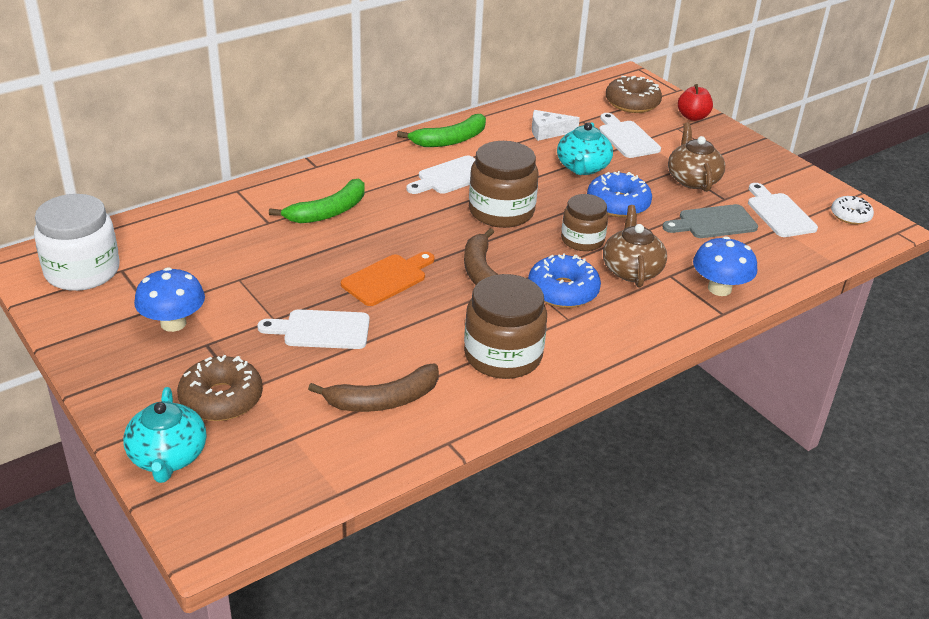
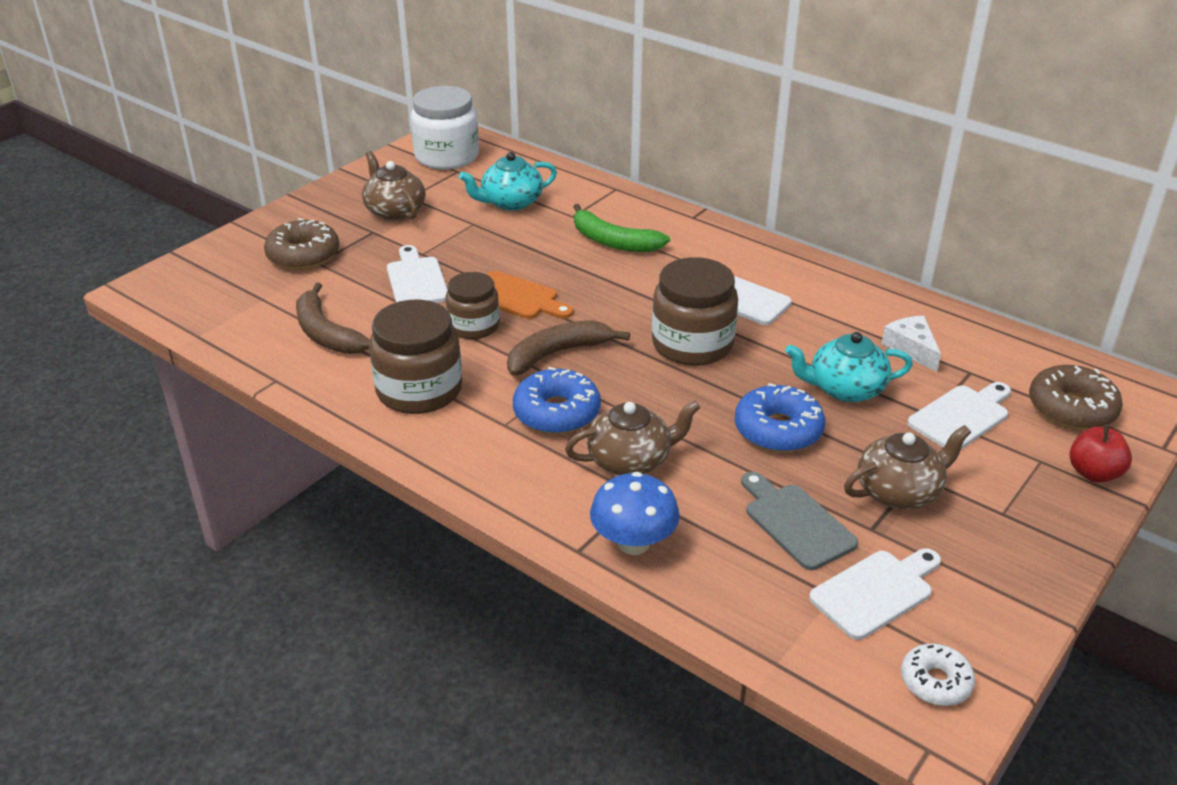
camera: 75 degrees right, 0 degrees up
(168, 457) = (227, 250): turquoise teapot -> turquoise teapot (510, 202)
(173, 323) = (394, 211): blue mushroom -> brown teapot
(450, 140) = (821, 283): green banana -> none
(582, 240) = (672, 412): brown jar -> brown jar (474, 326)

